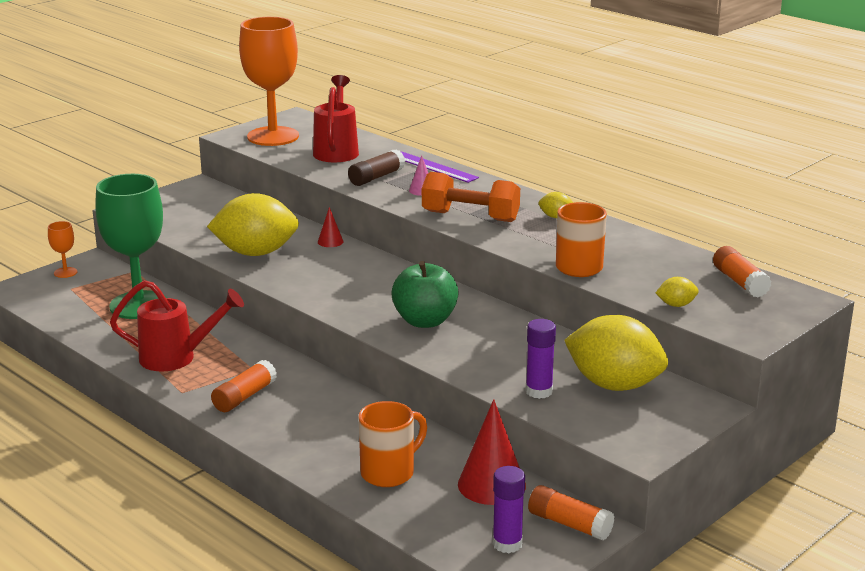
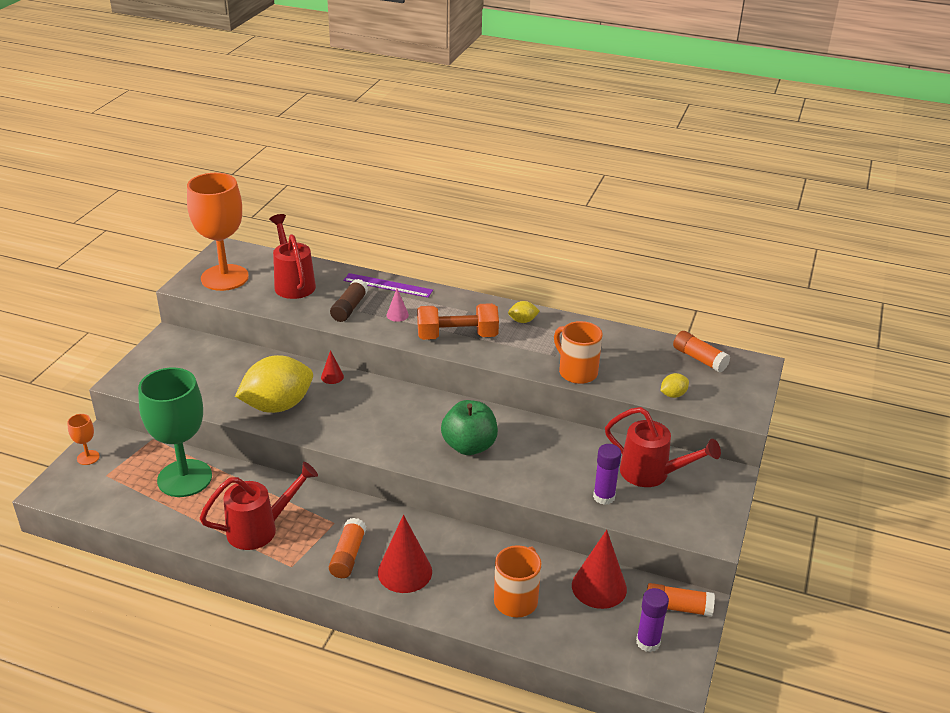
camera: 25 degrees left, 10 degrees up
(290, 422) = (405, 572): none -> red cone
(614, 385) = (652, 474): yellow lemon -> red watering can

